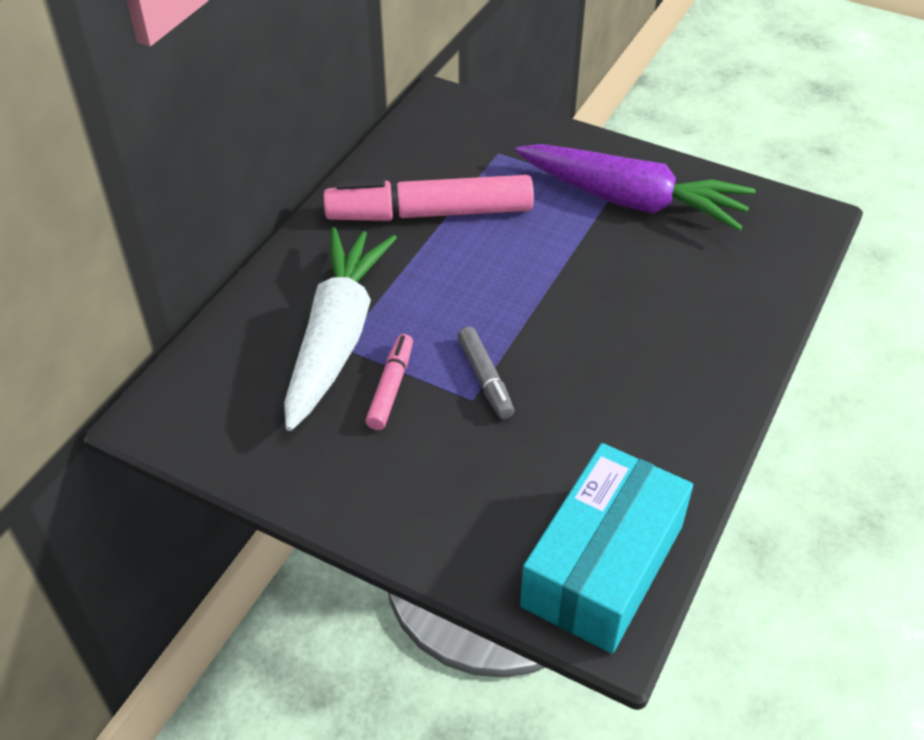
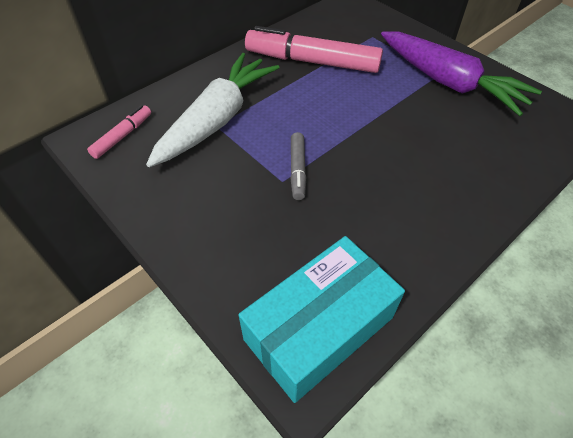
camera: 20 degrees right, 5 degrees up
(391, 387) = (234, 159): pink marker -> pink marker (123, 136)

